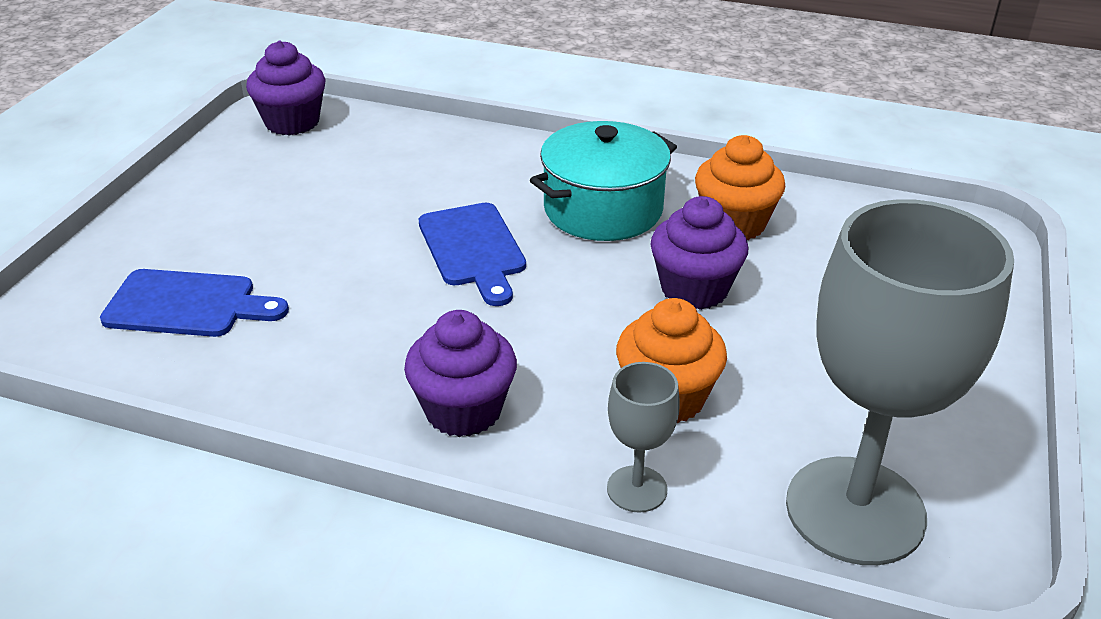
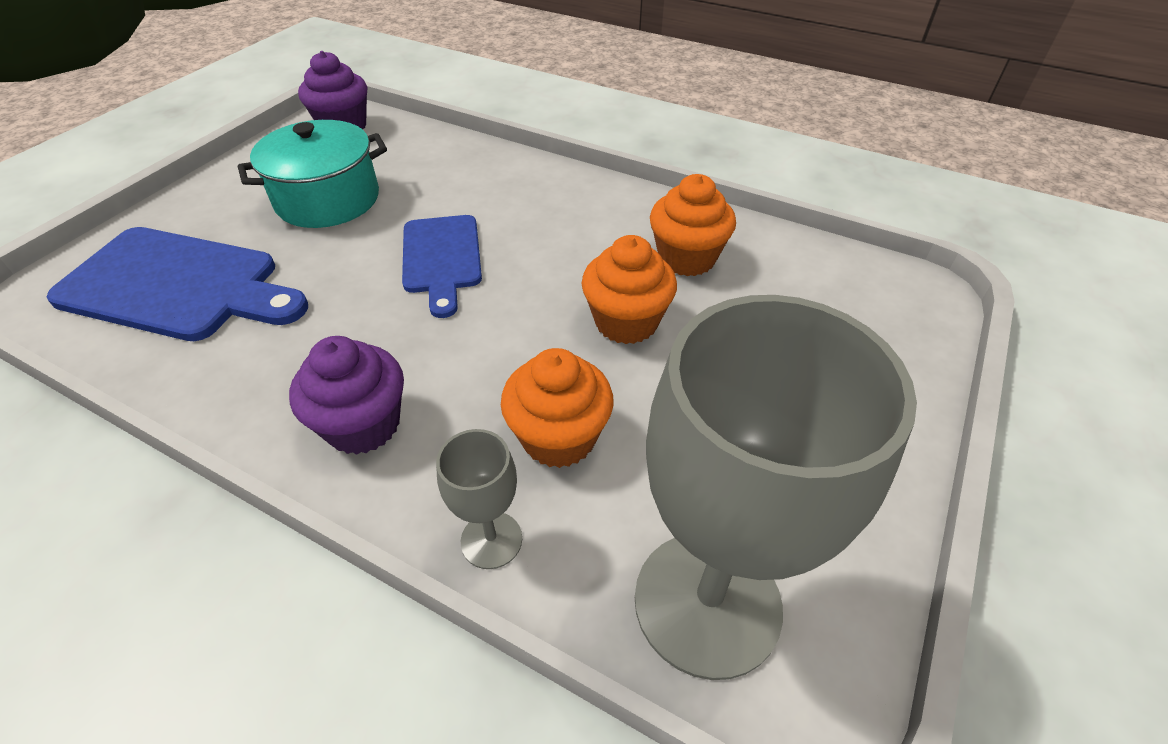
camera: 10 degrees right, 10 degrees up
(188, 304) = (178, 285): blue cutting board -> blue cutting board, size x1.59
(603, 209) = (571, 231): turquoise pot -> turquoise pot (328, 199)
(694, 289) = (626, 322): purple cupcake -> orange cupcake

